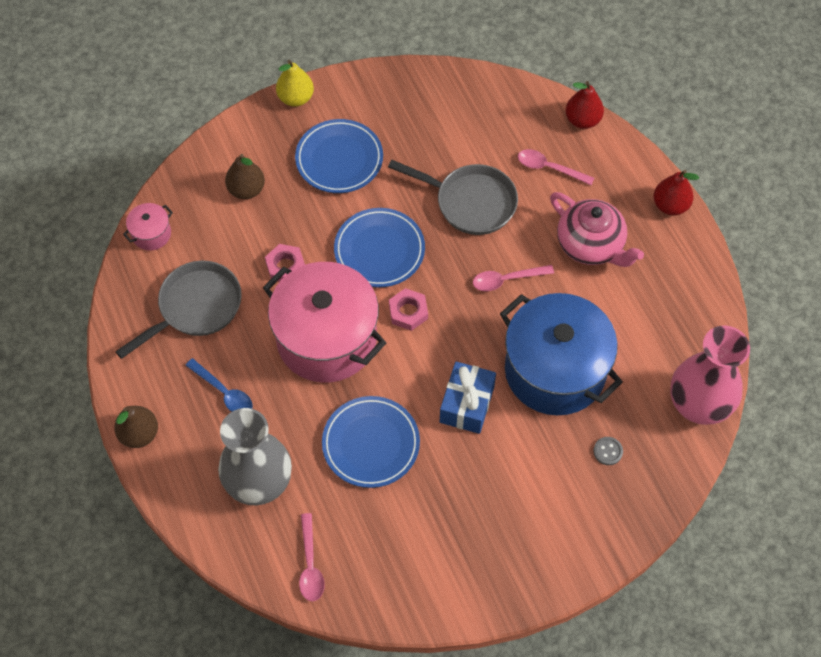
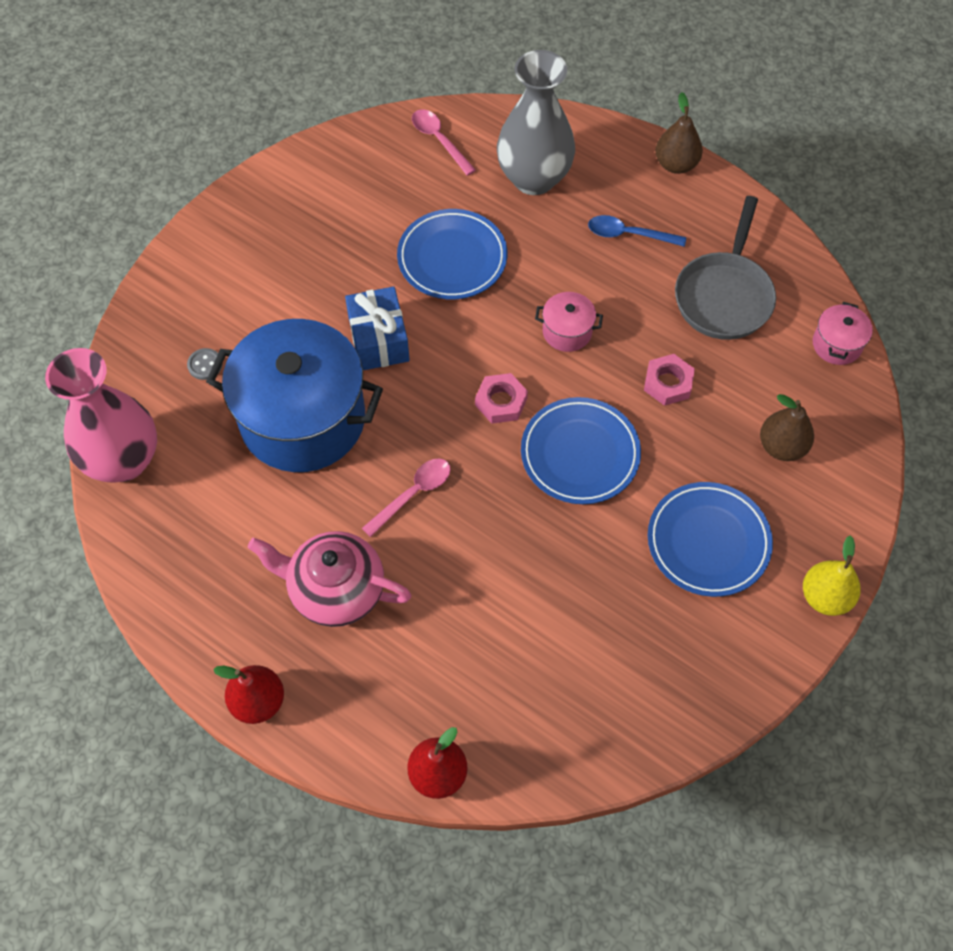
camera: 150 degrees right, 0 degrees up
(326, 339) = (567, 331): pink pot -> pink pot, size x0.41
(470, 202) = (513, 569): grey pan -> none
(549, 168) = (443, 672): pink spoon -> none

